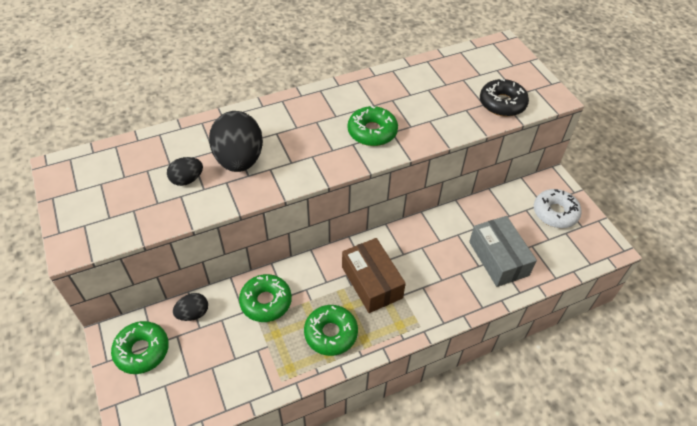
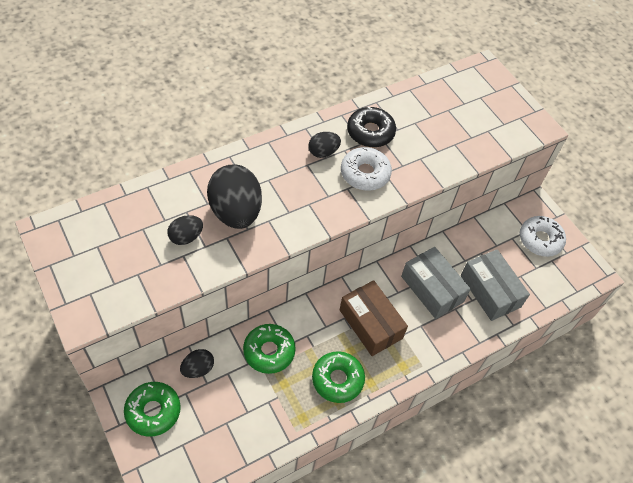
camera: 10 degrees left, 5 degrees up
(334, 111) = (323, 152): none -> black egg
(372, 132) = (365, 174): green donut -> white donut
(438, 253) = (432, 289): none -> grey box
(502, 103) = (489, 136): black donut -> black donut (370, 132)

